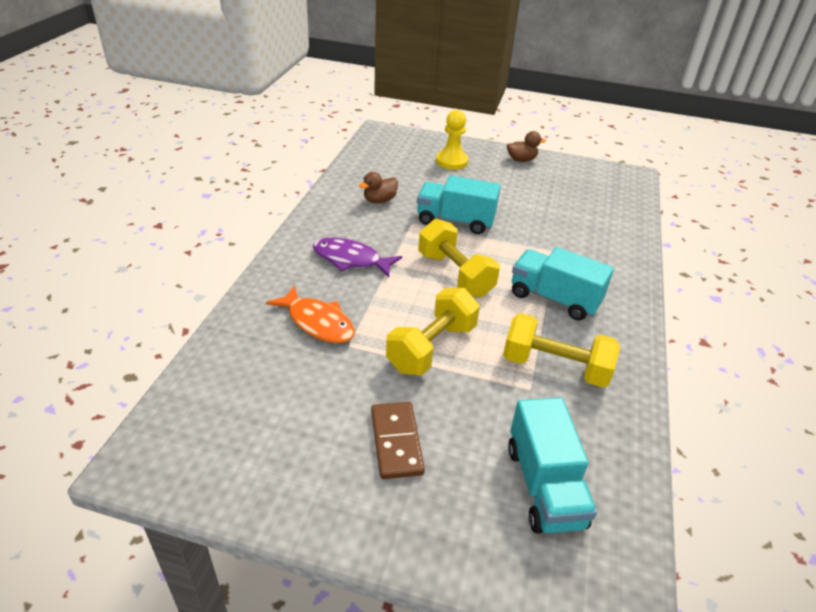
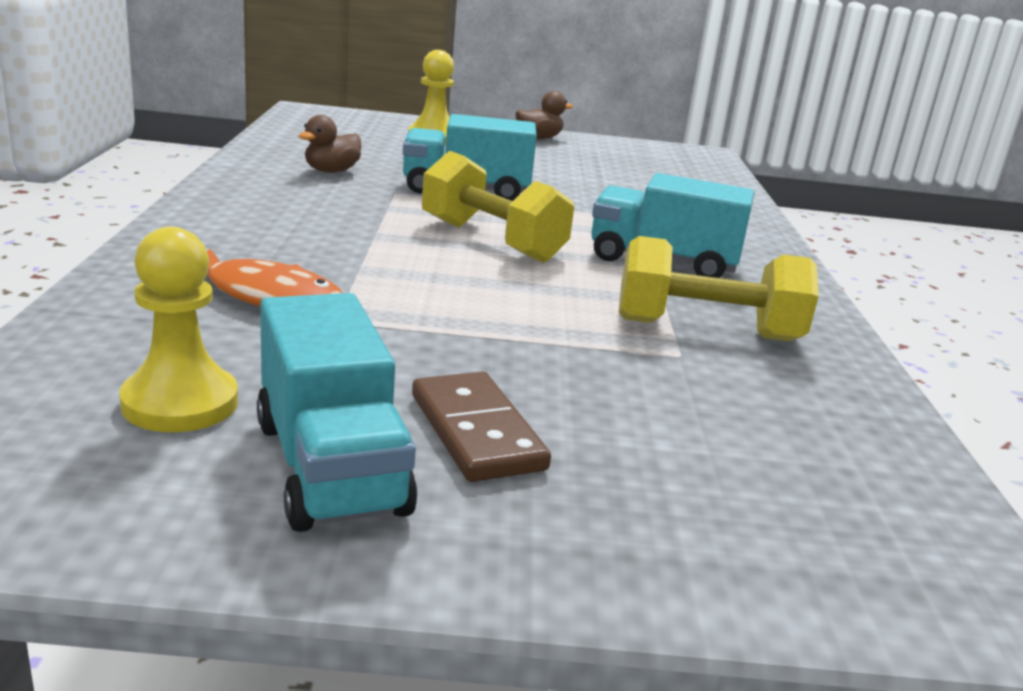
camera: 15 degrees left, 15 degrees down
(260, 406) = (180, 403): none -> yellow pawn
(350, 259) = (304, 228): purple fish -> none
(431, 348) = (489, 317): yellow dumbbell -> none
(544, 486) = (772, 467): turquoise truck -> turquoise truck (330, 467)

